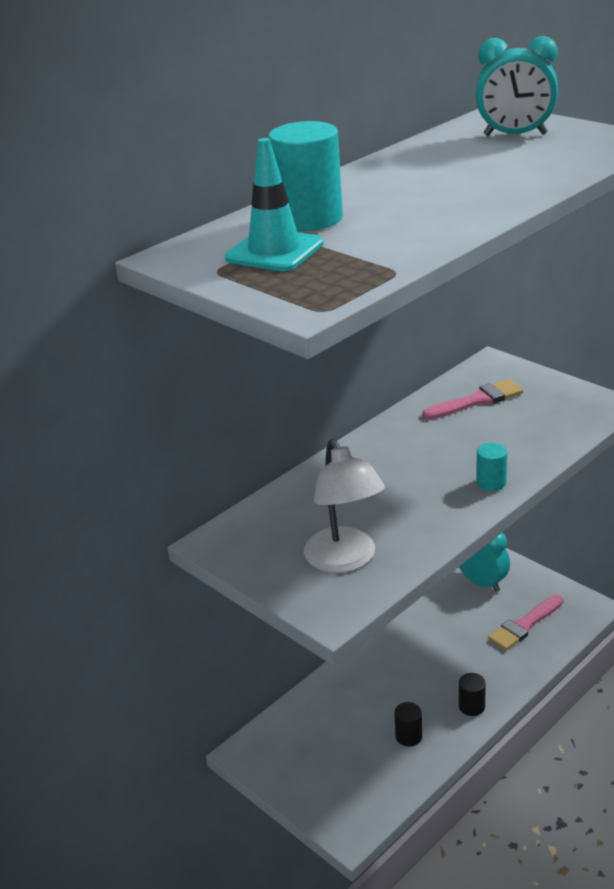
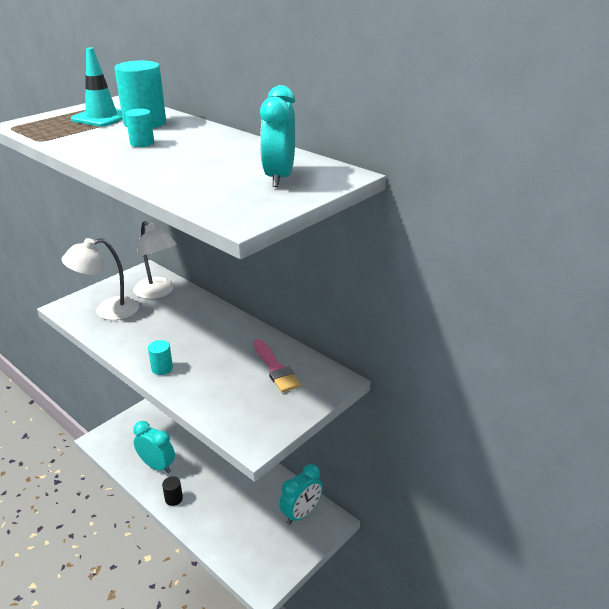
camera: 85 degrees right, 0 degrees up
(289, 517) = (158, 292): none -> white lamp
(405, 207) = (142, 143): none -> turquoise cylinder
(408, 736) = (157, 465): black cylinder -> turquoise clock
(524, 625) = (248, 537): pink brush -> none

